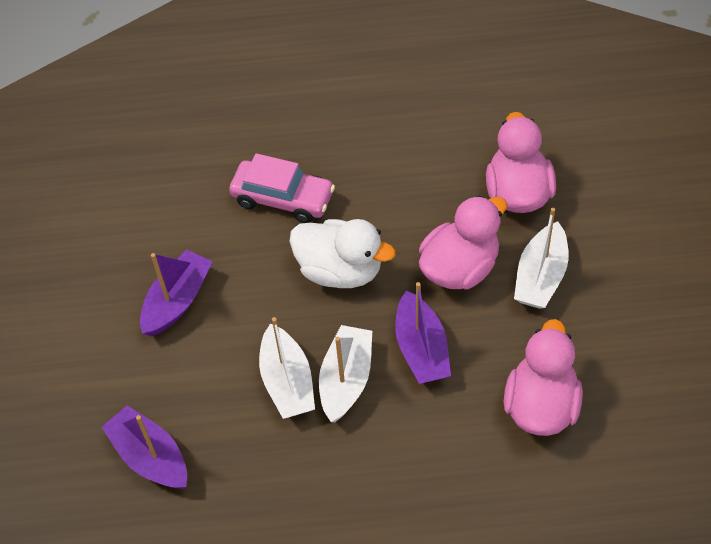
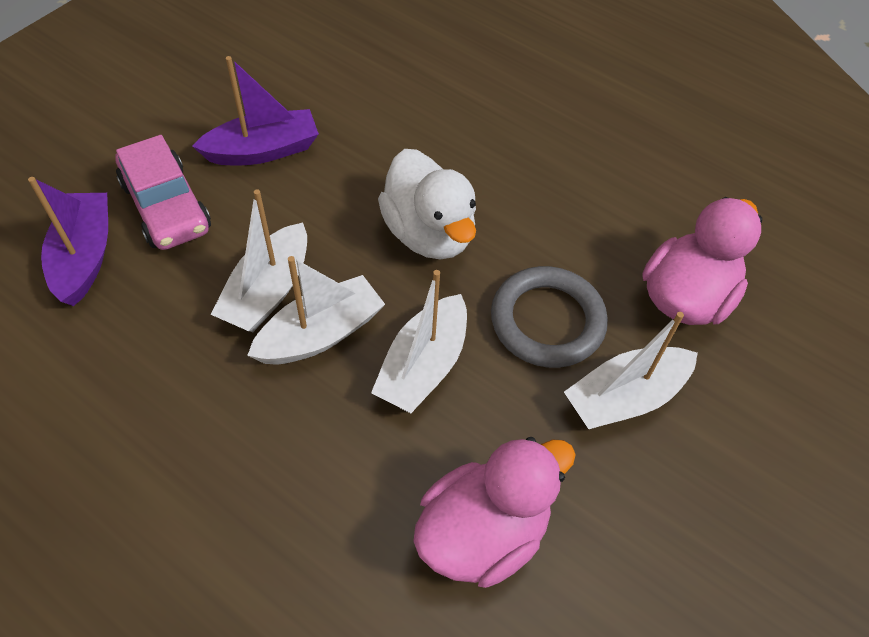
camera: 35 degrees right, 0 degrees up
(283, 198) = (448, 136): pink car -> pink car (166, 207)
(421, 349) = (423, 366): purple boat -> white boat
(460, 268) = (547, 321): pink duck -> grey ring

